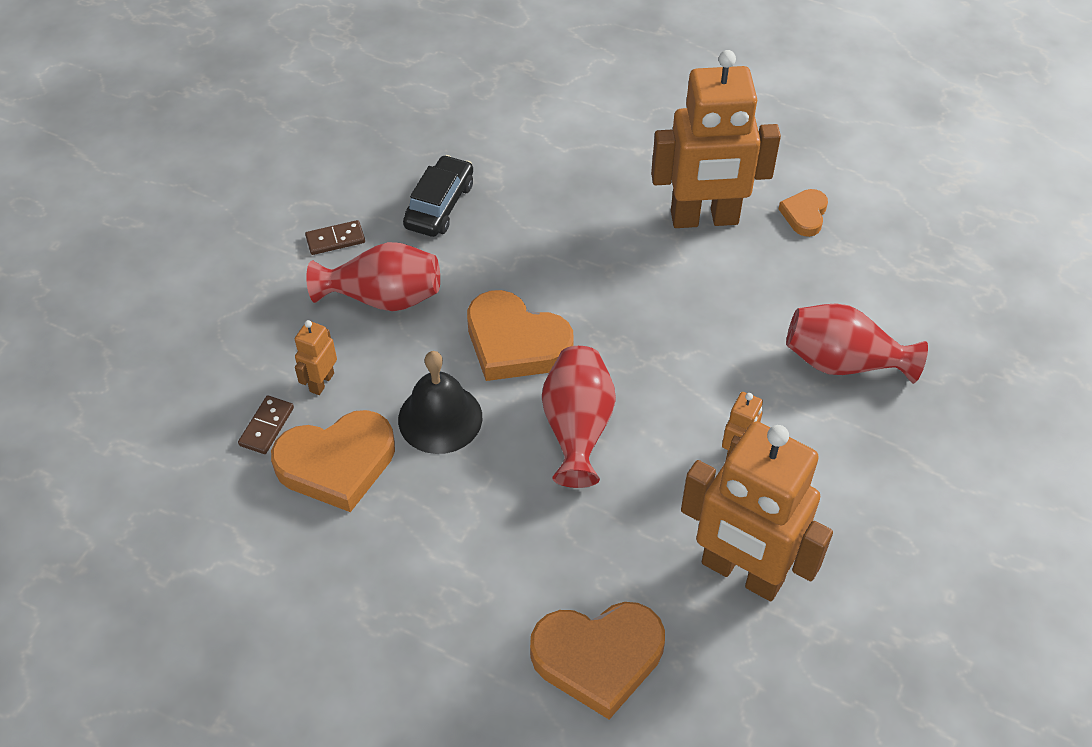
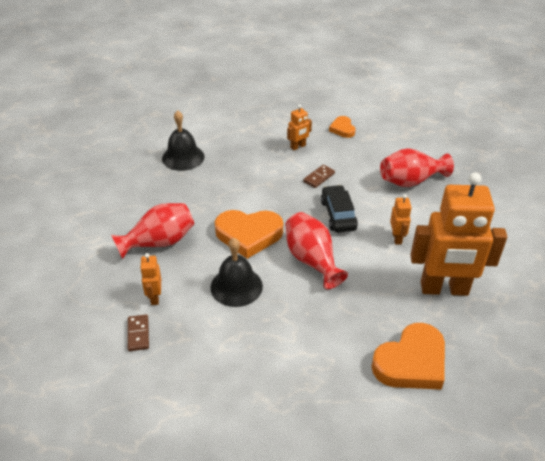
camera: 30 degrees left, 10 degrees down
(335, 240) = (110, 225): brown domino -> brown domino (319, 177)
(337, 463) = (195, 334): orange heart -> none
(440, 205) = (158, 188): black car -> black car (338, 215)
(512, 165) = (183, 157): none -> black bell
(704, 219) = (298, 146): orange robot -> orange robot, size x0.42

